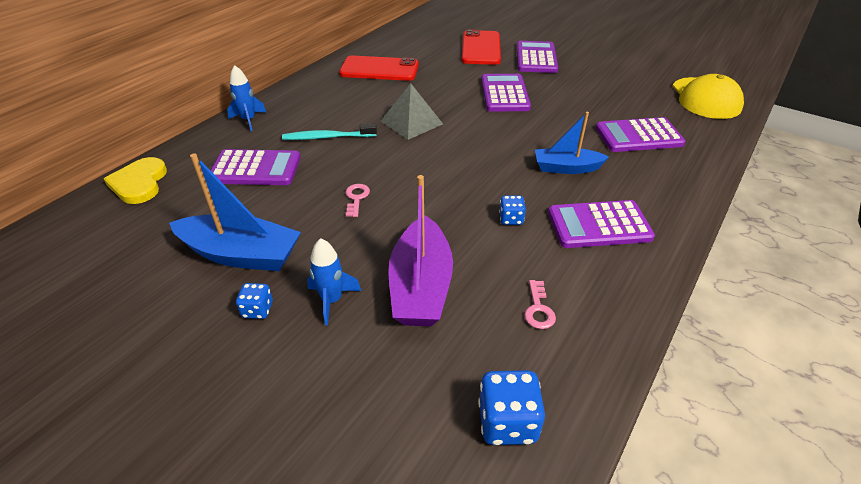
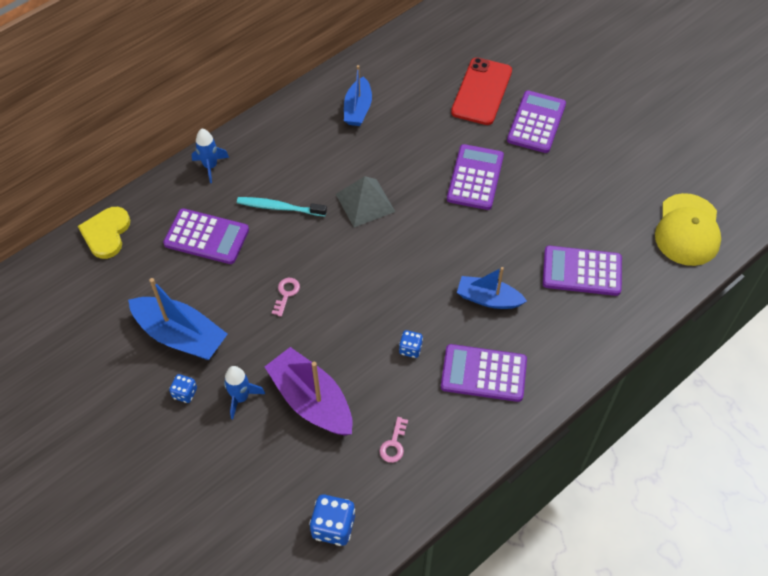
camera: 15 degrees right, 15 degrees up
(379, 69) = (358, 109): red phone -> blue boat
(420, 286) = (311, 400): purple boat -> purple boat turned 120 degrees clockwise

